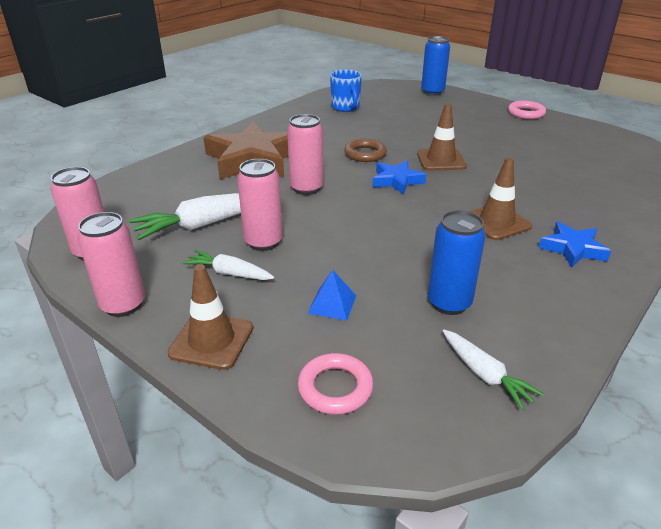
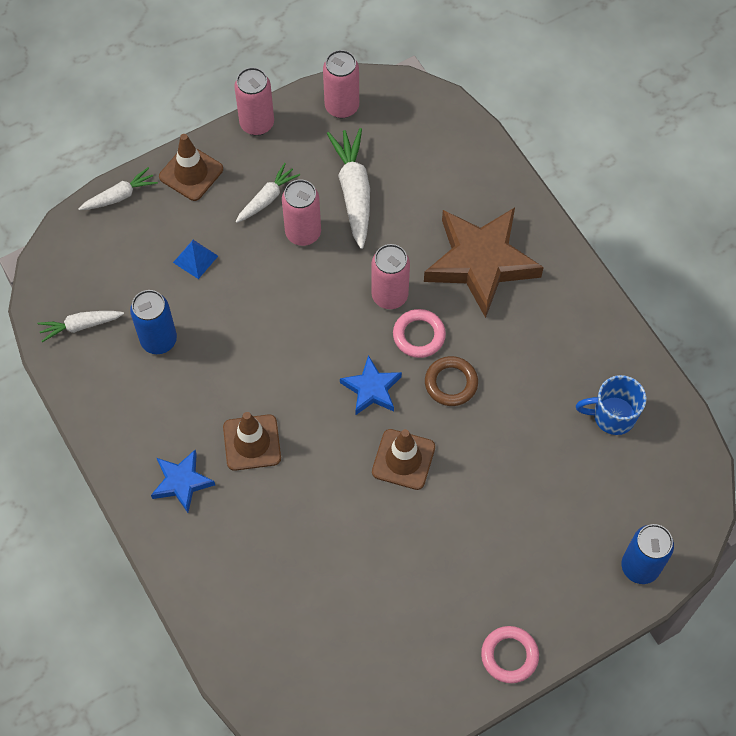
camera: 110 degrees right, 30 degrees up
(271, 401) = (119, 196): none -> white carrot
(335, 388) = (113, 234): pink ring -> pink ring (419, 335)

